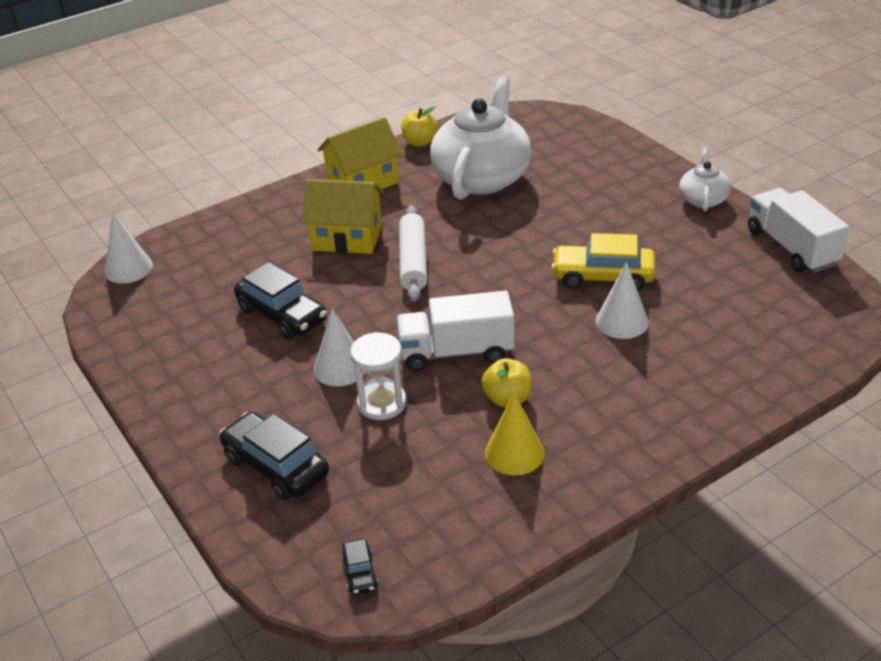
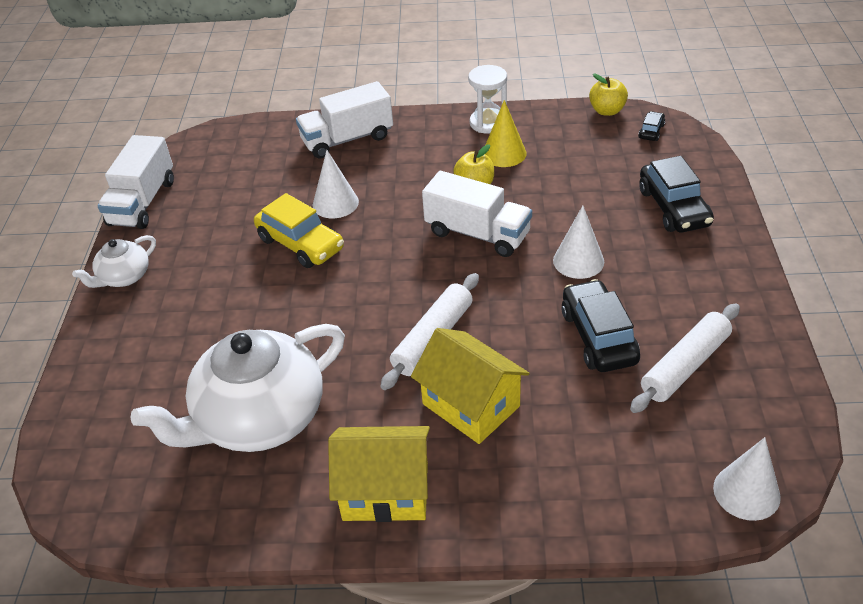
camera: 145 degrees left, 5 degrees up
(200, 323) = (685, 365): none -> white rolling pin
(382, 403) = (566, 219): white hourglass -> white hourglass (488, 123)
(420, 142) = (256, 531): yellow apple -> yellow apple (607, 111)
(706, 391) = (347, 139): none -> white truck

